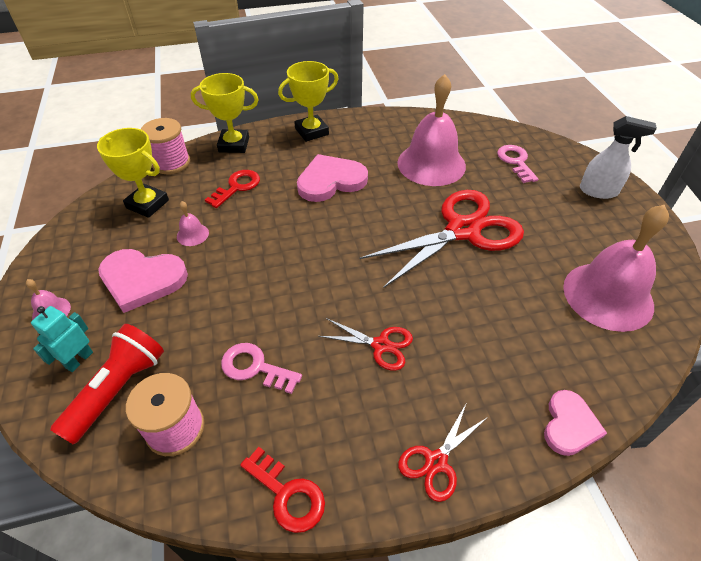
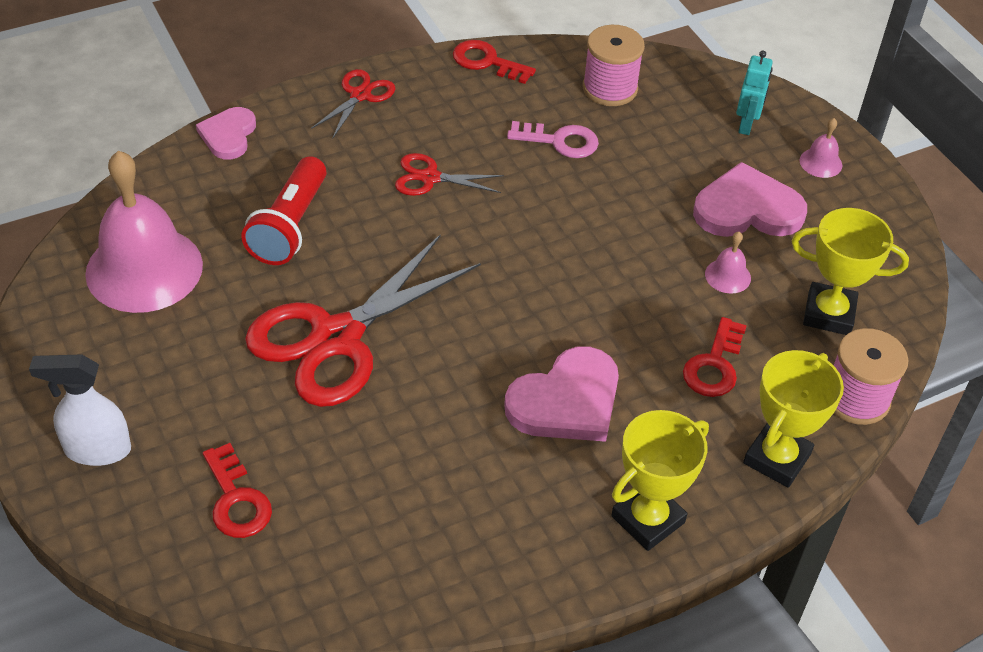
camera: 165 degrees right, 0 degrees up
(118, 390) = (686, 108): red flashlight -> red flashlight (290, 226)
(234, 145) = (776, 458): yellow trophy -> yellow trophy turned 45 degrees counterclockwise
(431, 164) = (397, 468): pink bell -> none
(515, 162) = (236, 500): pink key -> red key

